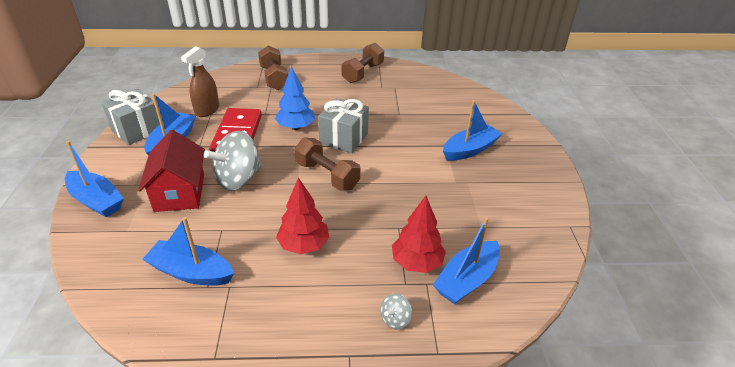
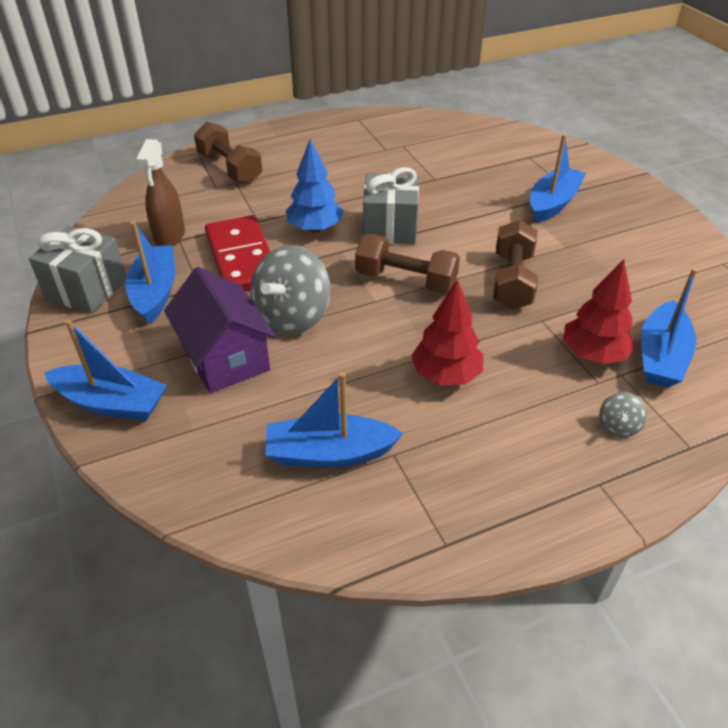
camera: 20 degrees left, 5 degrees up
(180, 192) = (225, 357): red house -> purple house
(363, 73) = (347, 136): brown dumbbell -> brown dumbbell (512, 281)

